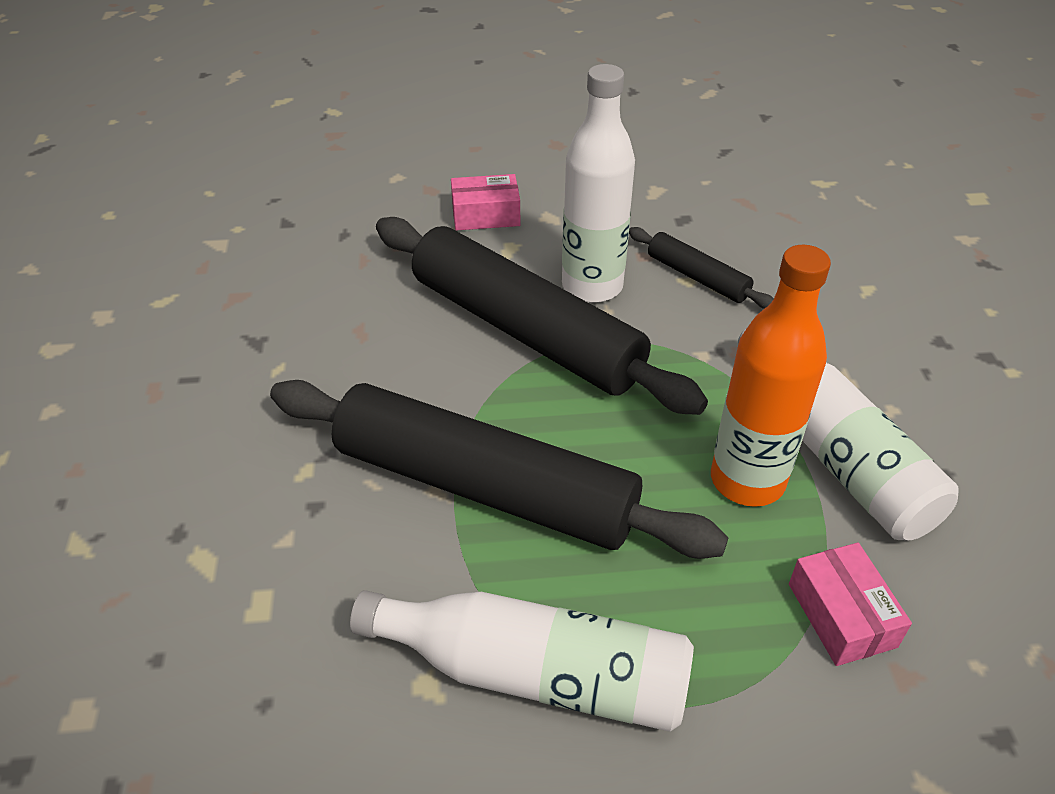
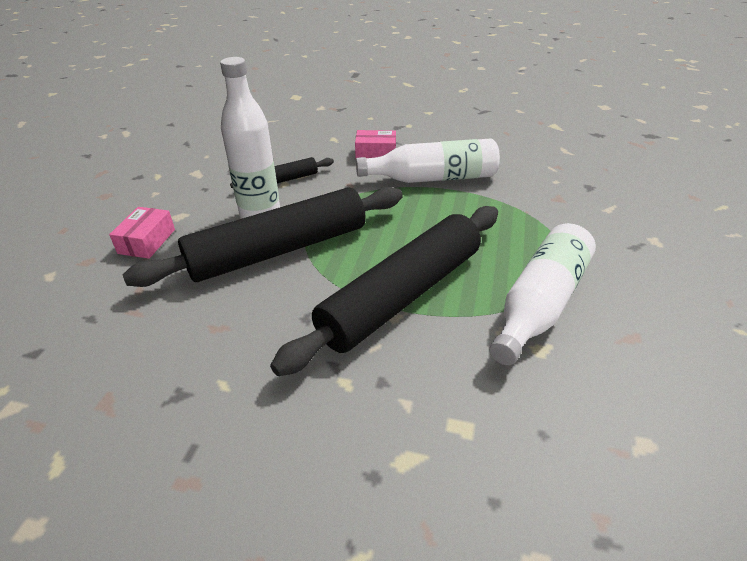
camera: 70 degrees left, 5 degrees down
(747, 480) = (439, 205): orange bottle -> none
(841, 615) = (525, 203): pink box -> pink box (376, 154)

